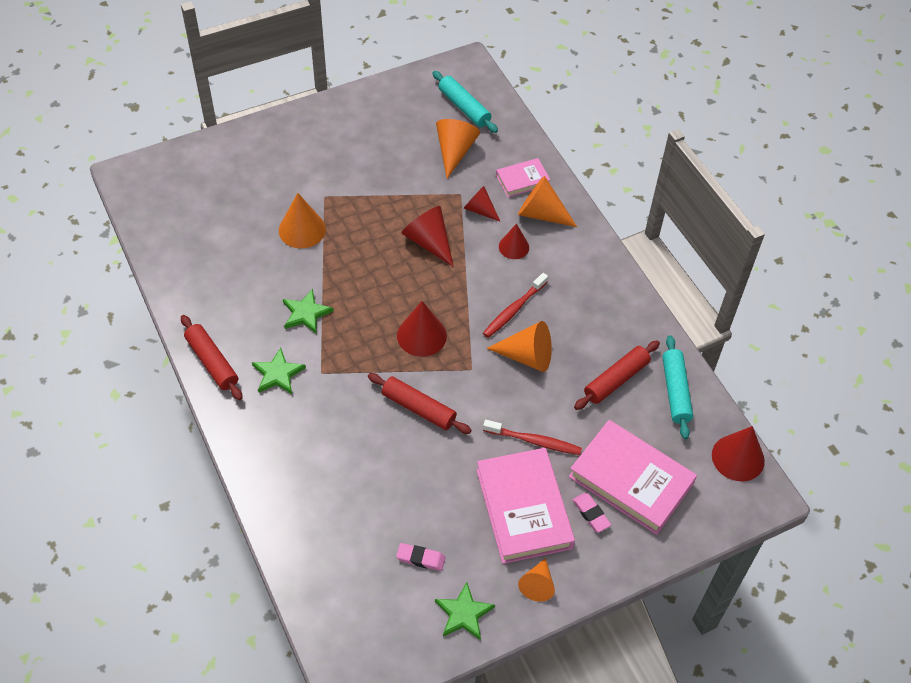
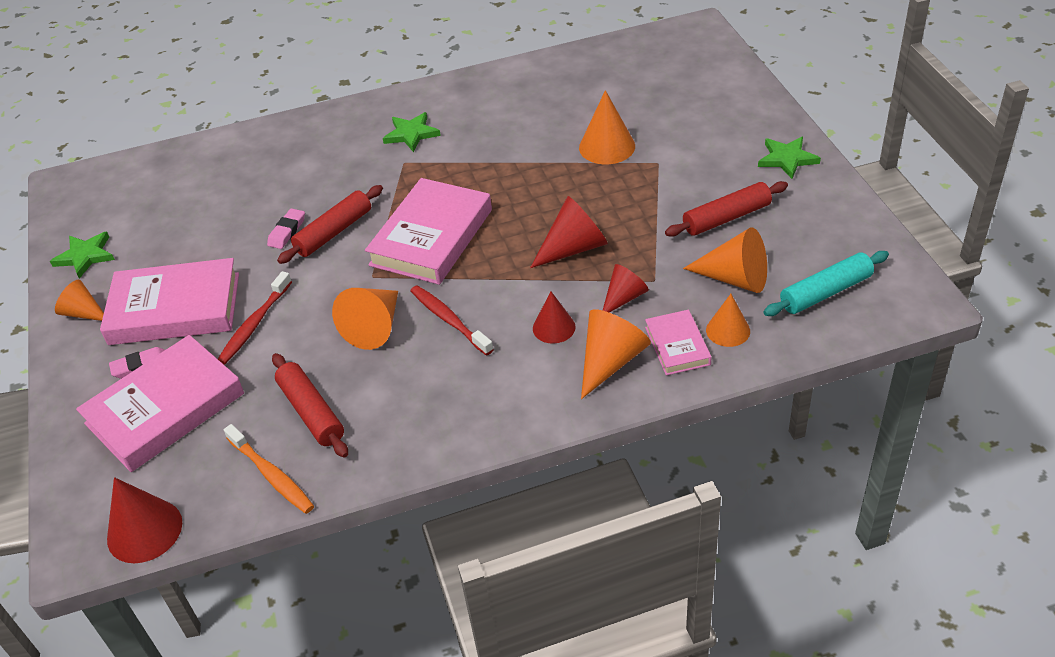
camera: 105 degrees right, 10 degrees down
(212, 362) = (439, 93): red rolling pin -> red rolling pin (726, 218)
(306, 313) = (484, 151): green star -> green star (787, 159)
(420, 558) = (159, 228): pink eraser -> pink eraser (287, 231)
(421, 335) = (431, 237): red cone -> pink book
(505, 155) = (728, 330): none -> orange cone
(675, 391) = (272, 475): turquoise rolling pin -> orange toothbrush

